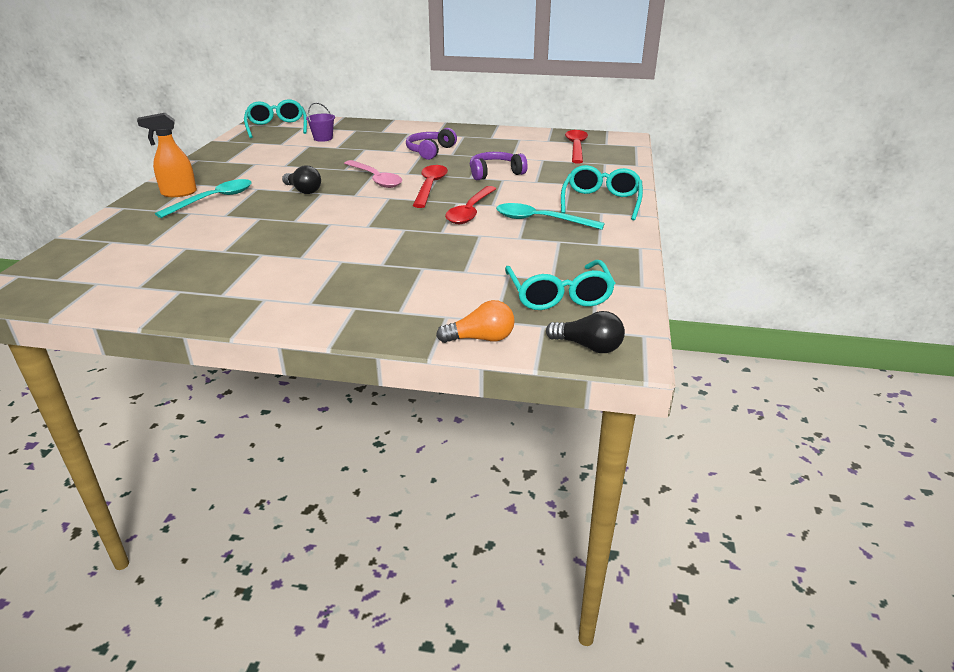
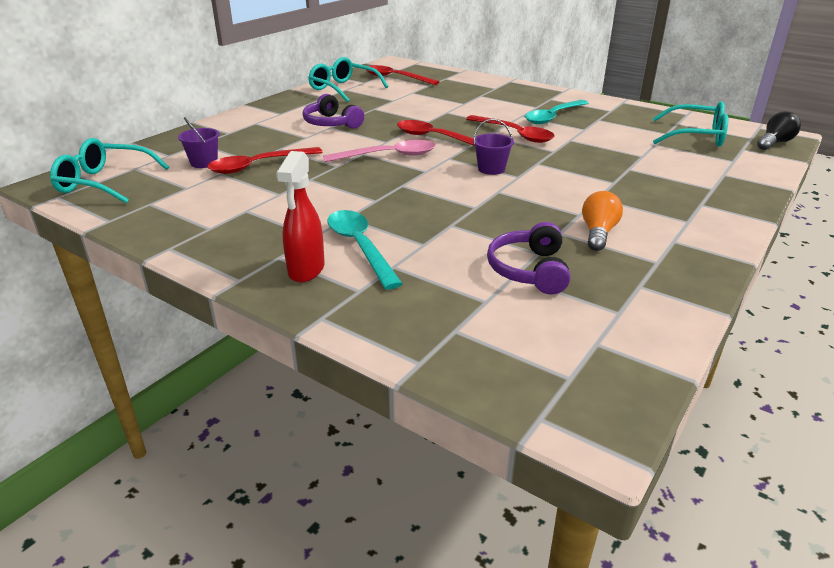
camera: 65 degrees left, 0 degrees up
(178, 193) = (306, 270): orange spray bottle -> red spray bottle
(303, 190) = (384, 193): black light bulb -> none
(327, 151) = (258, 166): none -> red spoon
(376, 215) = (491, 169): none -> purple bucket
(481, 338) = (762, 169): orange light bulb -> orange light bulb (598, 233)
(495, 173) = (427, 111): purple headphones -> purple headphones (529, 270)
(601, 202) = (528, 94): turquoise glasses -> turquoise glasses (343, 88)

